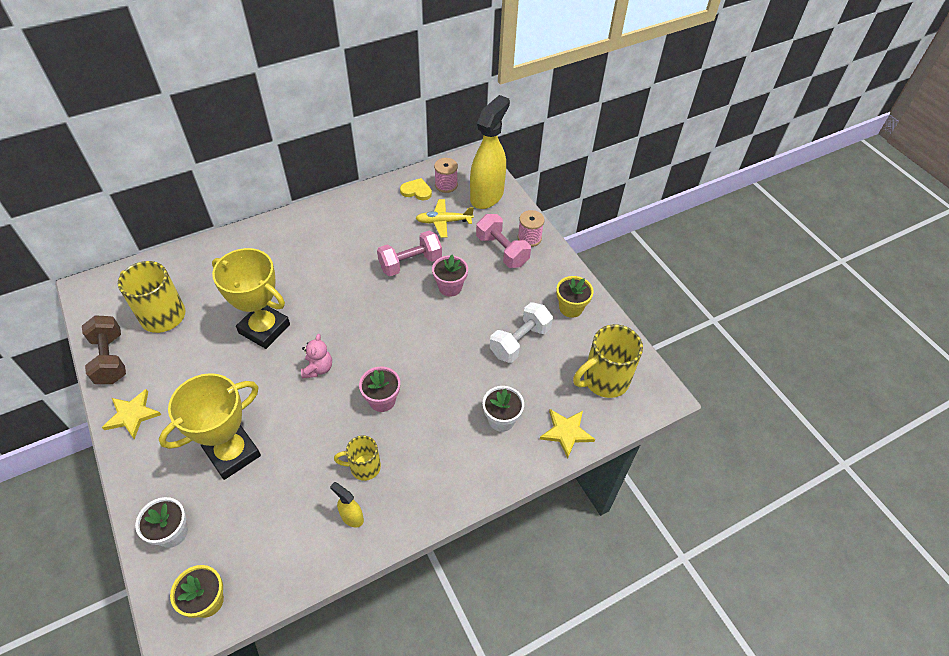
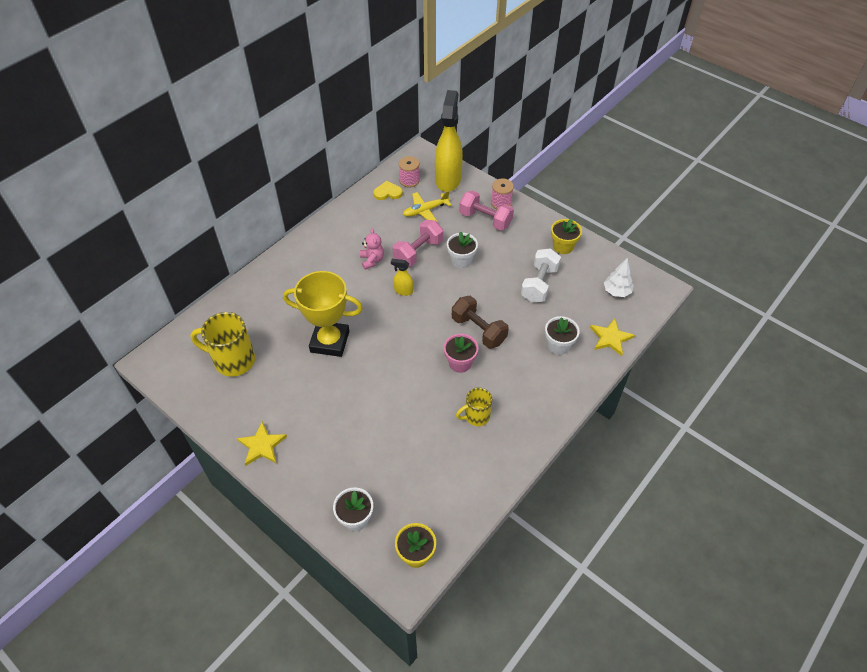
camera: 20 degrees left, 0 degrees up
(110, 359) = (212, 410): brown dumbbell -> brown dumbbell (478, 330)
(232, 453) = (366, 444): yellow trophy -> none
(318, 368) = (394, 357): pink teddy bear -> pink teddy bear (372, 260)
(351, 517) = (489, 454): yellow spray bottle -> yellow spray bottle (403, 291)
(450, 287) = (461, 260): pink flower pot -> white flower pot
(604, 380) = (616, 291): yellow mug -> white tree

